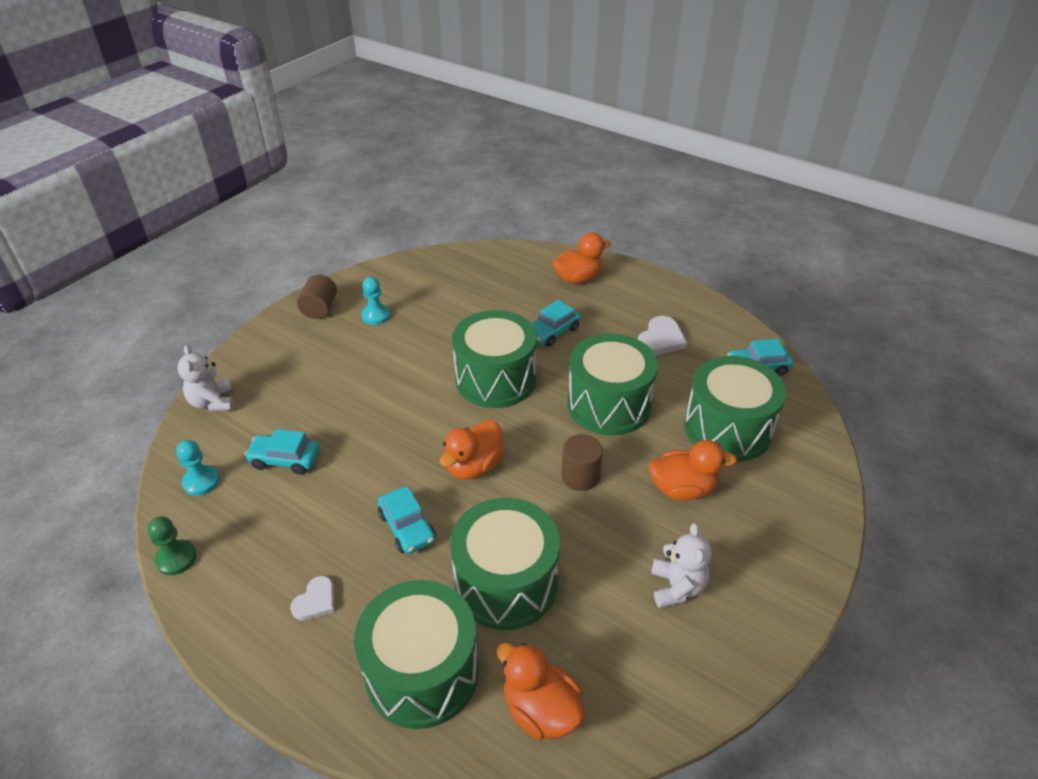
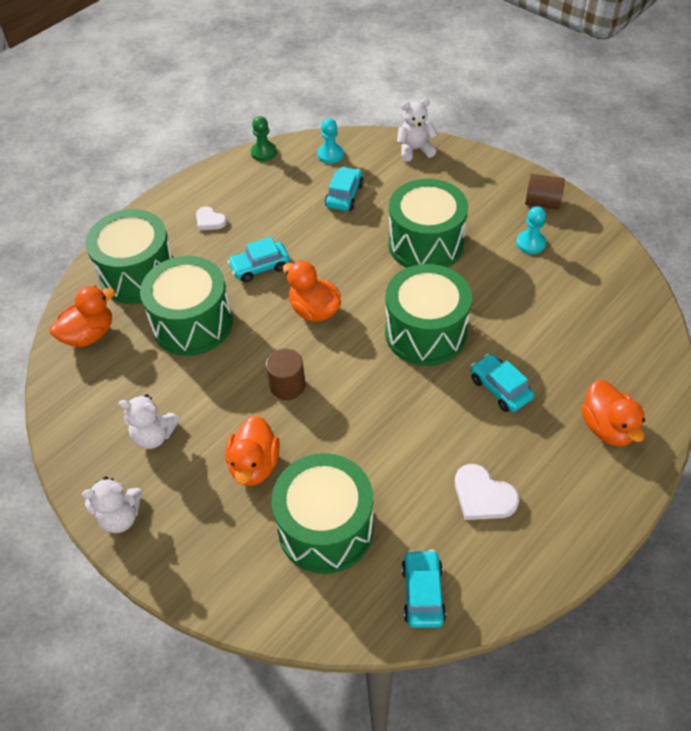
camera: 100 degrees right, 10 degrees up
(608, 404) = (377, 423): green drum -> green drum (425, 244)
(785, 595) = (120, 517): none -> white teddy bear

